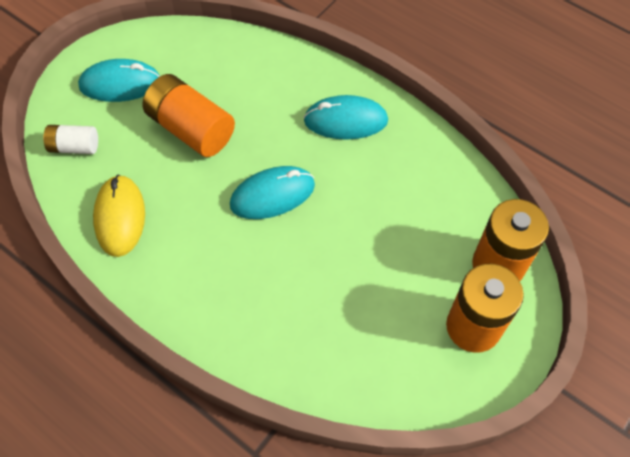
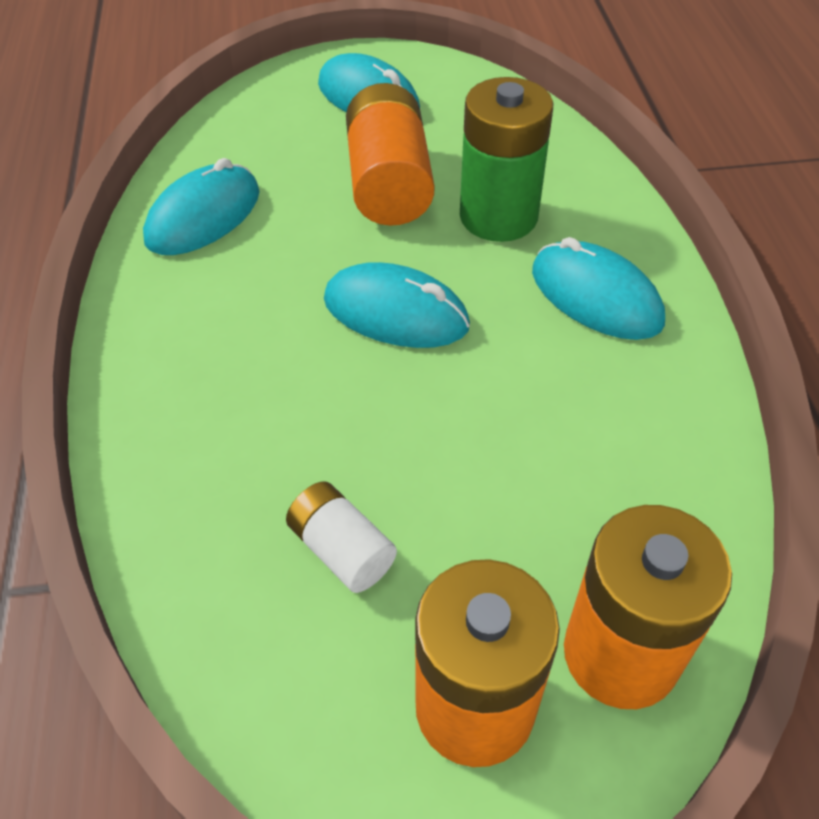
camera: 45 degrees right, 10 degrees down
(74, 147) = (248, 125): white battery -> white battery (342, 550)
(120, 217) = (203, 216): yellow mouse -> turquoise mouse
(262, 109) = (498, 216): none -> green battery

